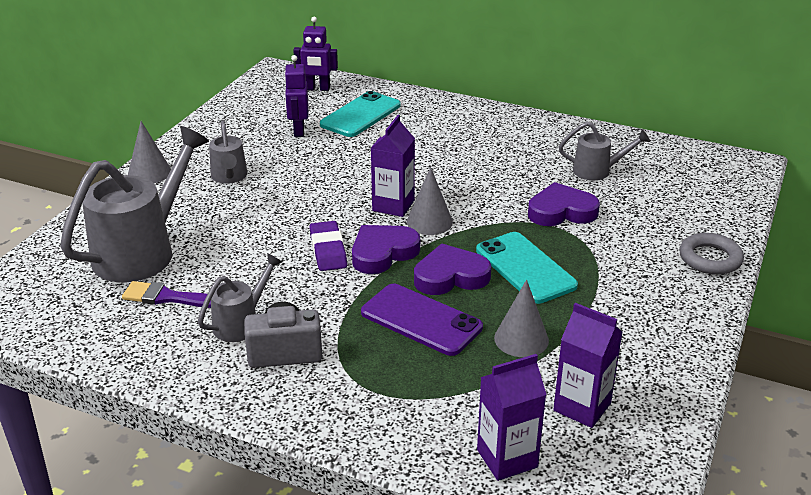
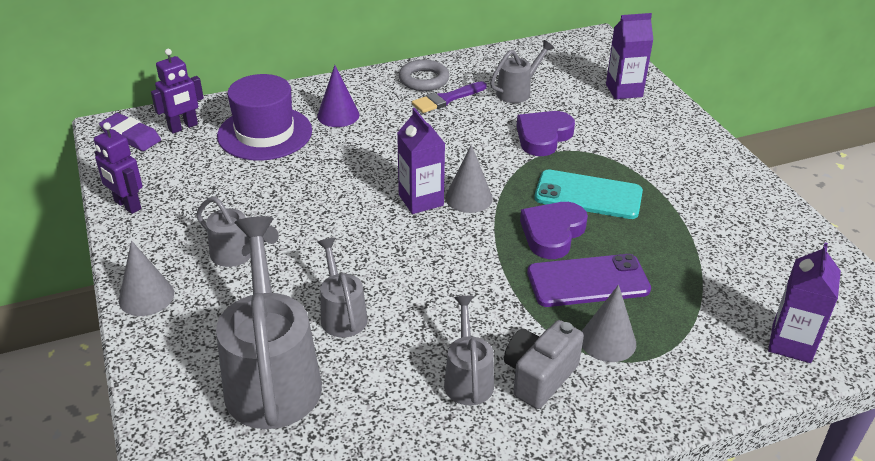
camera: 45 degrees left, 5 degrees up
(169, 297) = (370, 401): purple brush -> purple brush (446, 99)
(231, 243) = (342, 314): none -> grey watering can
(298, 131) = (231, 176): purple robot -> purple robot (127, 205)
(328, 250) = (432, 269): purple eraser -> purple eraser (131, 136)
(360, 115) = (265, 133): turquoise phone -> purple hat
(383, 253) = (477, 245): purple heart -> none
(428, 126) = (338, 115): none -> purple cone
(521, 339) = (668, 251): grey cone -> grey cone (607, 341)
(582, 407) = (771, 275): purple carton -> purple carton (624, 90)
(710, 258) = (677, 121): grey ring -> grey ring (424, 80)

